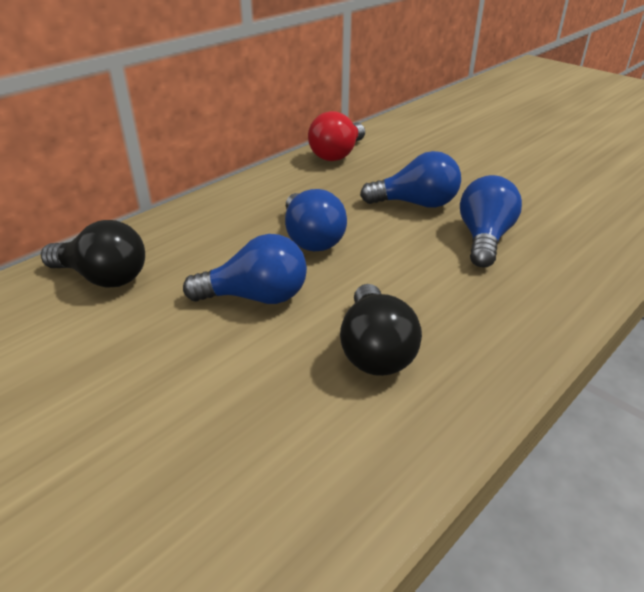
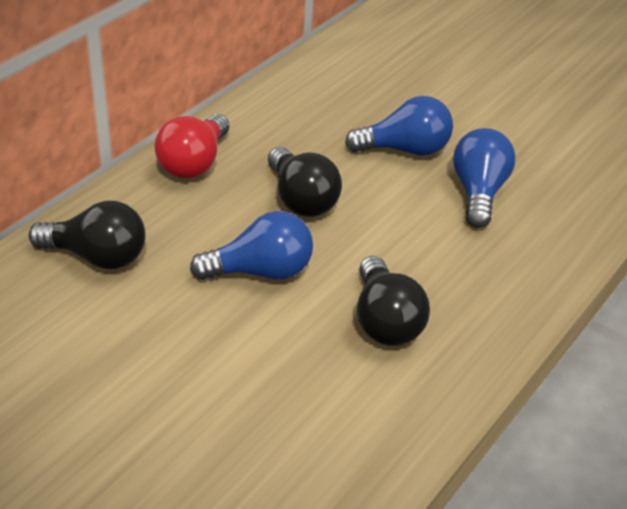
camera: 10 degrees left, 5 degrees up
(311, 238) = (301, 199): blue light bulb -> black light bulb
(337, 154) = (307, 80): red light bulb -> red light bulb (194, 163)

